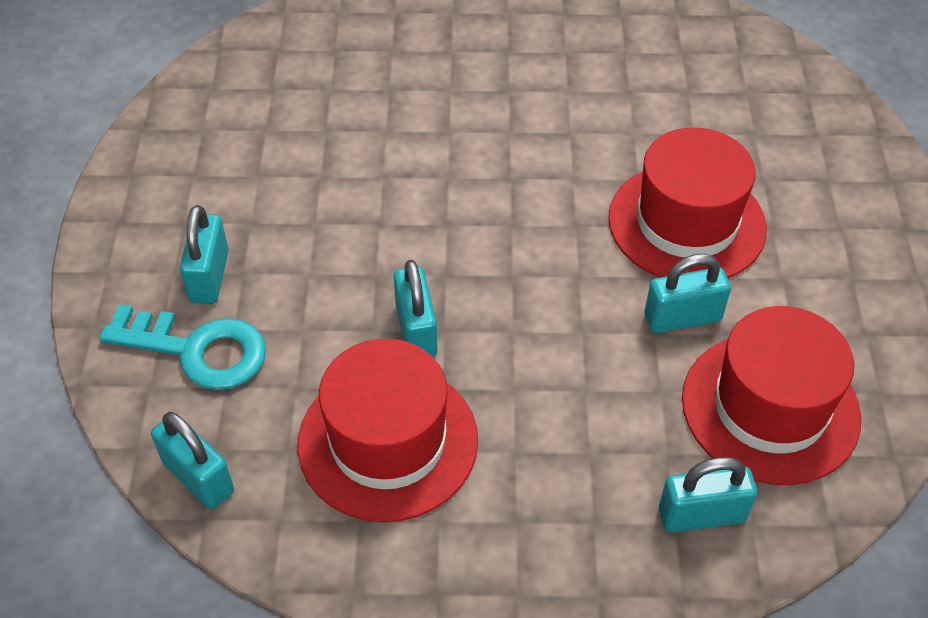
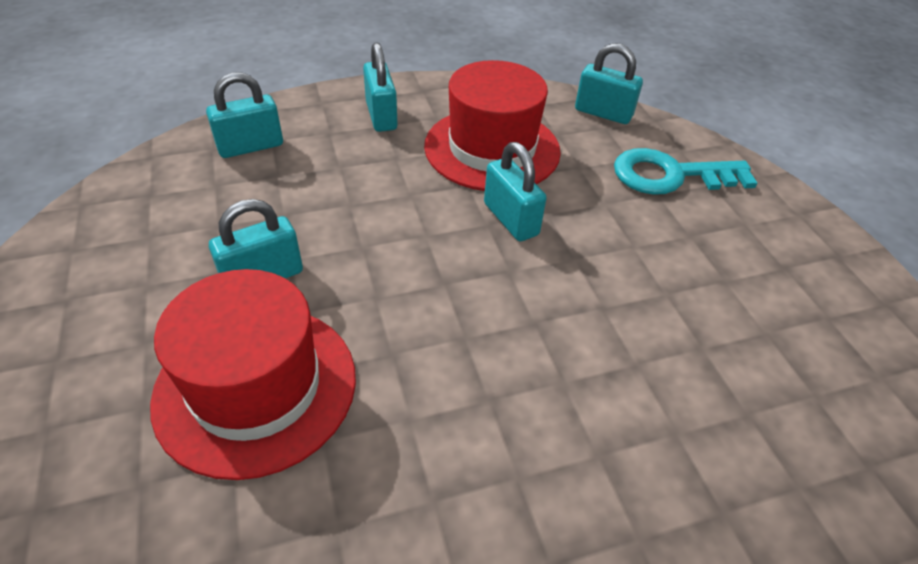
camera: 160 degrees right, 5 degrees down
(209, 276) = (714, 226): turquoise padlock -> turquoise padlock (381, 116)
(770, 408) = (184, 219): red hat -> none

